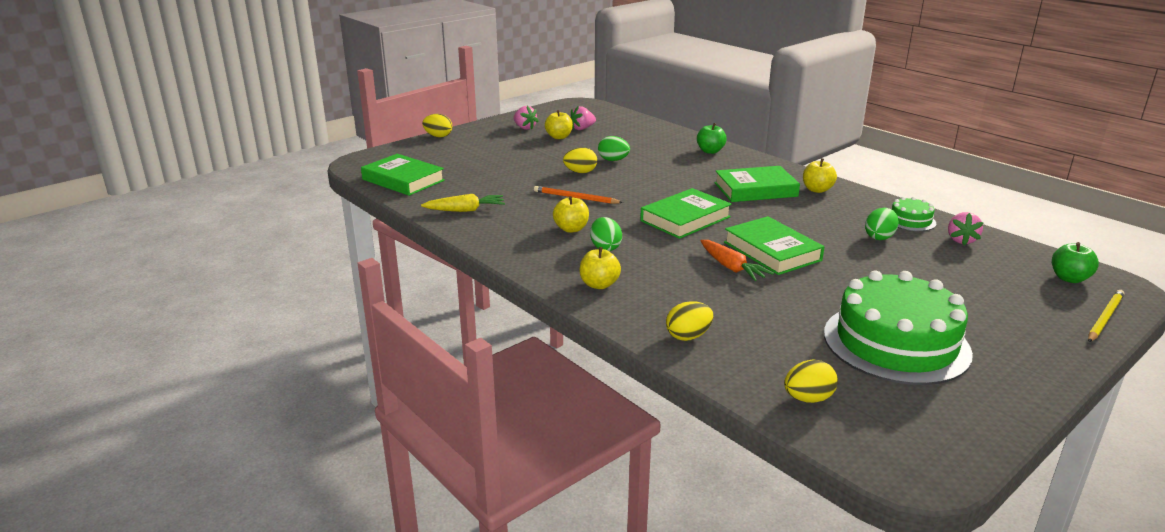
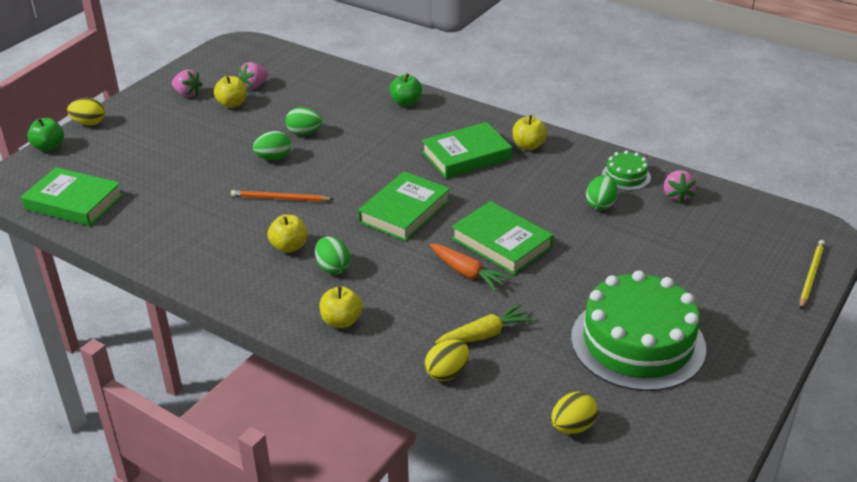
camera: 15 degrees left, 10 degrees up
(465, 210) = (163, 238): yellow carrot -> yellow carrot (484, 335)
(580, 172) = (273, 158): yellow egg -> green egg
(1069, 278) = (777, 230): green apple -> green apple (49, 147)

